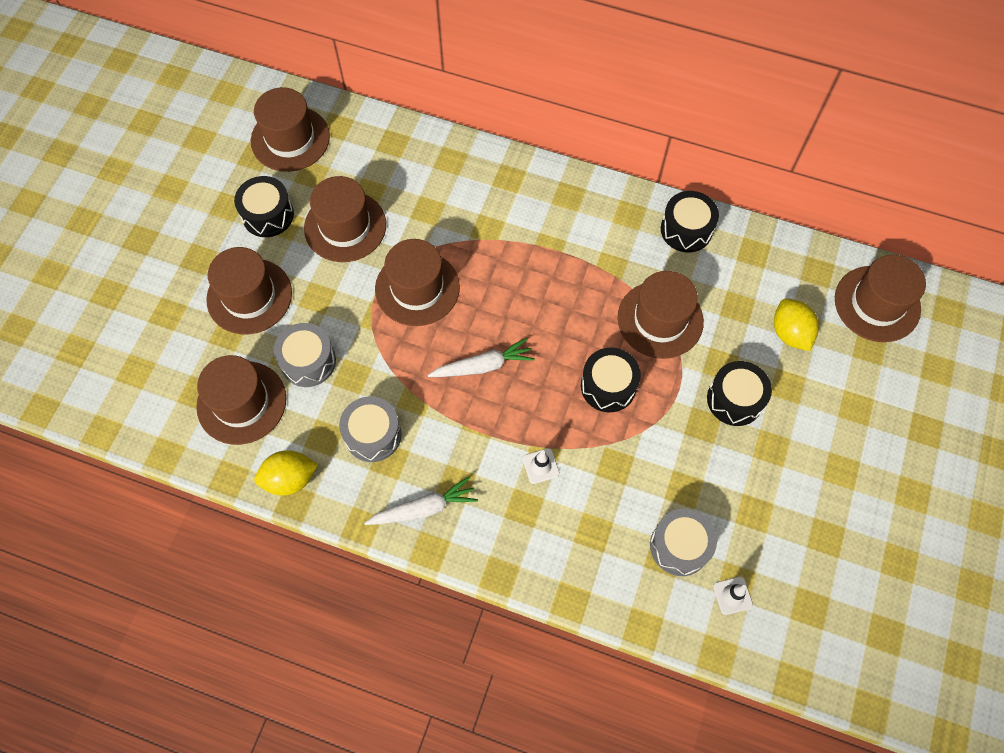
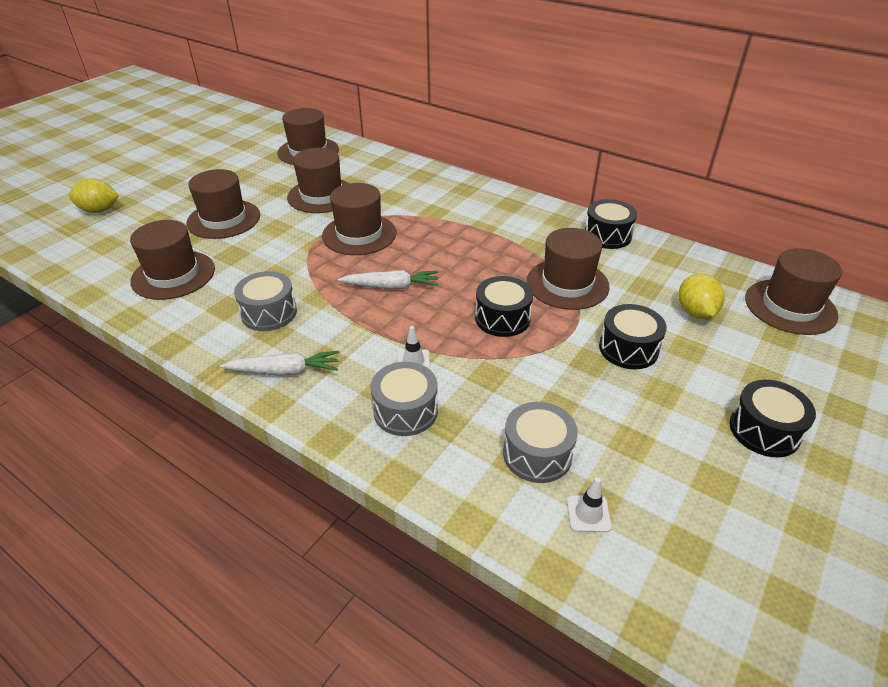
camera: 15 degrees right, 25 degrees down
(268, 215) = (267, 182): black drum -> black drum (764, 430)
(290, 479) = (178, 328): yellow lemon -> yellow lemon (99, 210)
(308, 361) = (244, 260): grey drum -> grey drum (405, 411)

